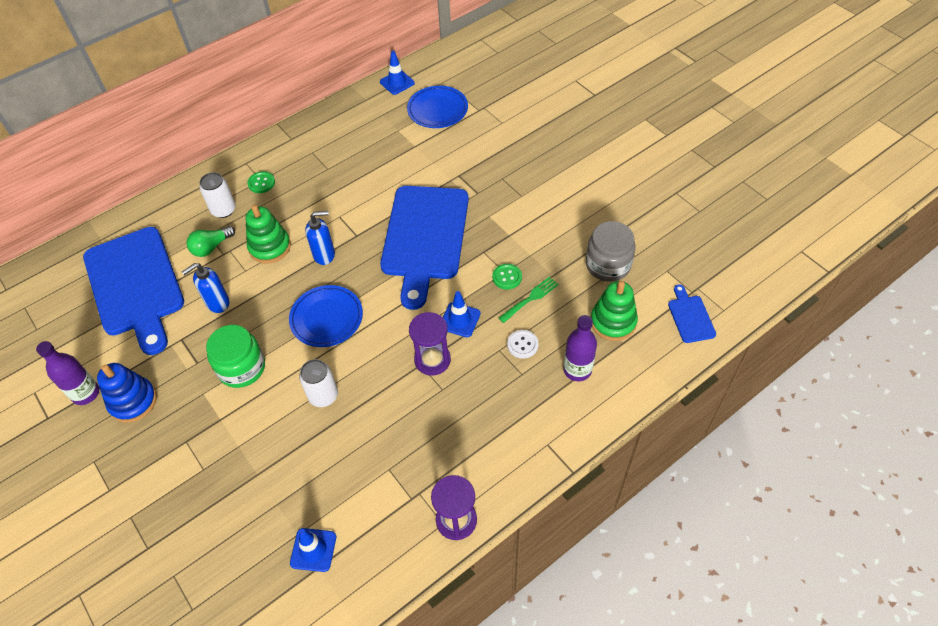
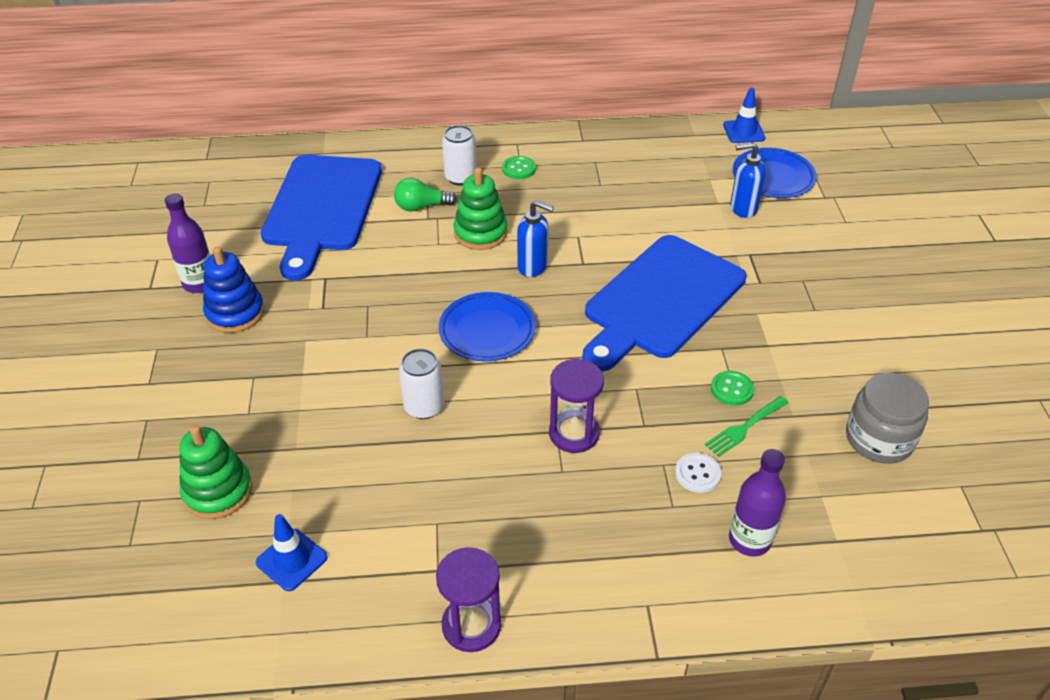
camera: 30 degrees right, 10 degrees down
(217, 303) = (386, 261): blue soap dispenser -> blue soap dispenser (743, 208)
(242, 368) = (362, 335): green jar -> none
(460, 320) = (638, 407): blue traffic cone -> none
(530, 299) = (745, 427): green fork -> green fork turned 150 degrees clockwise
(613, 322) = (839, 509): green stacking toy -> green stacking toy (218, 491)
(690, 317) = (958, 559): blue cutting board -> none

